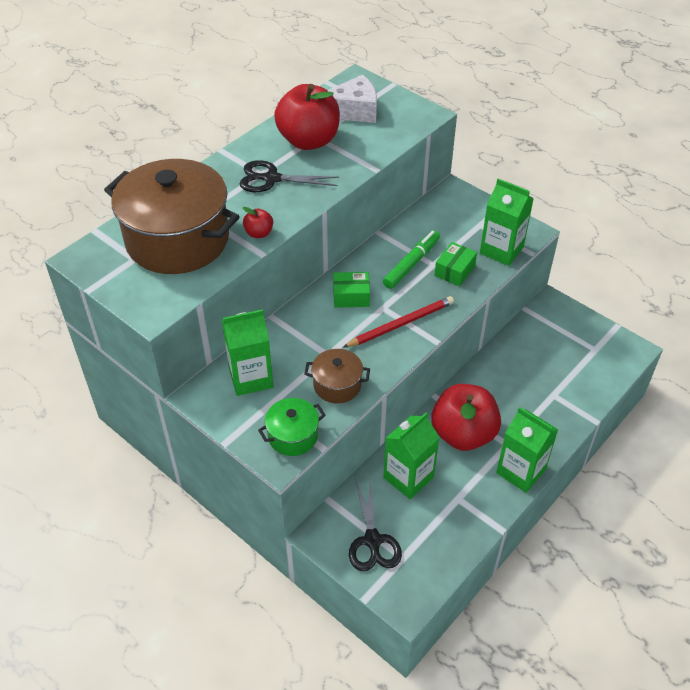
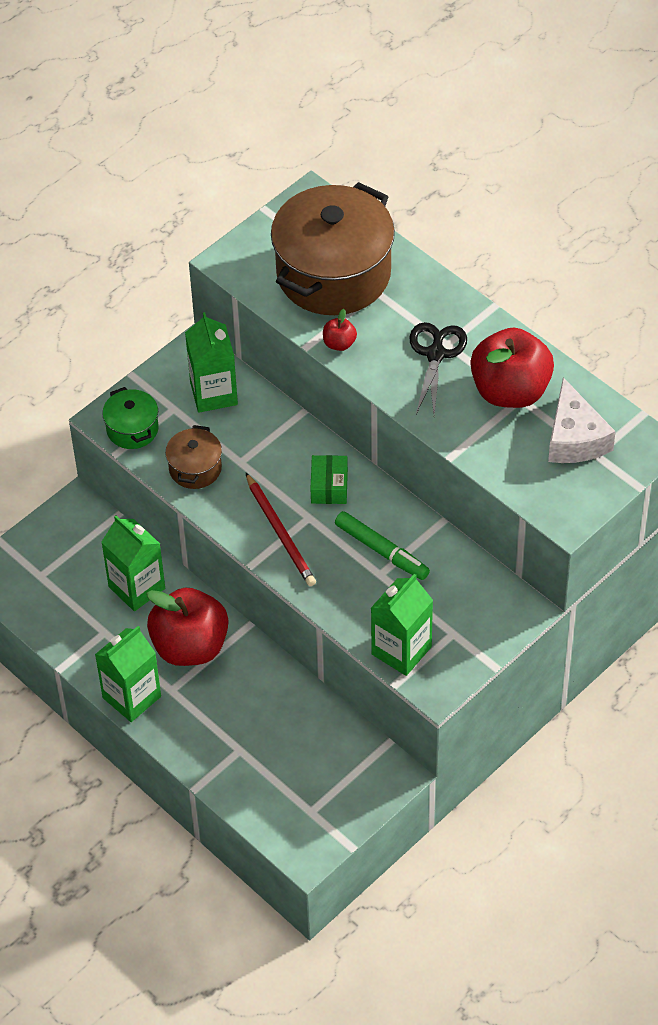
camera: 95 degrees right, 5 degrees up
(372, 540) = (63, 550): black scissors -> none
(454, 271) = (366, 595): green box -> none

